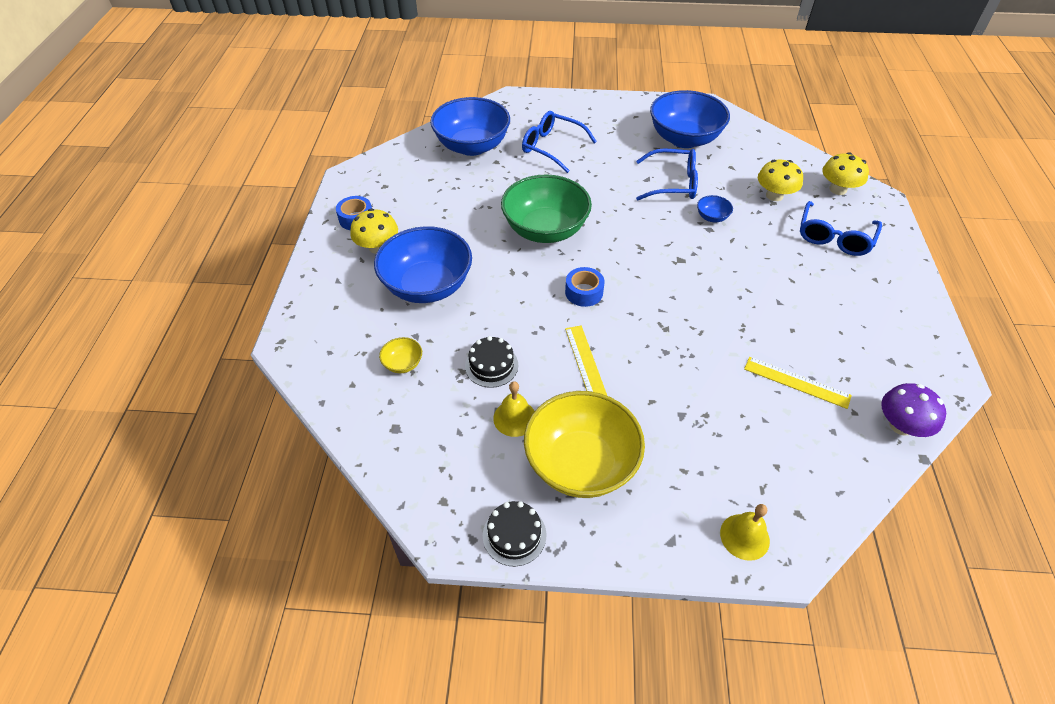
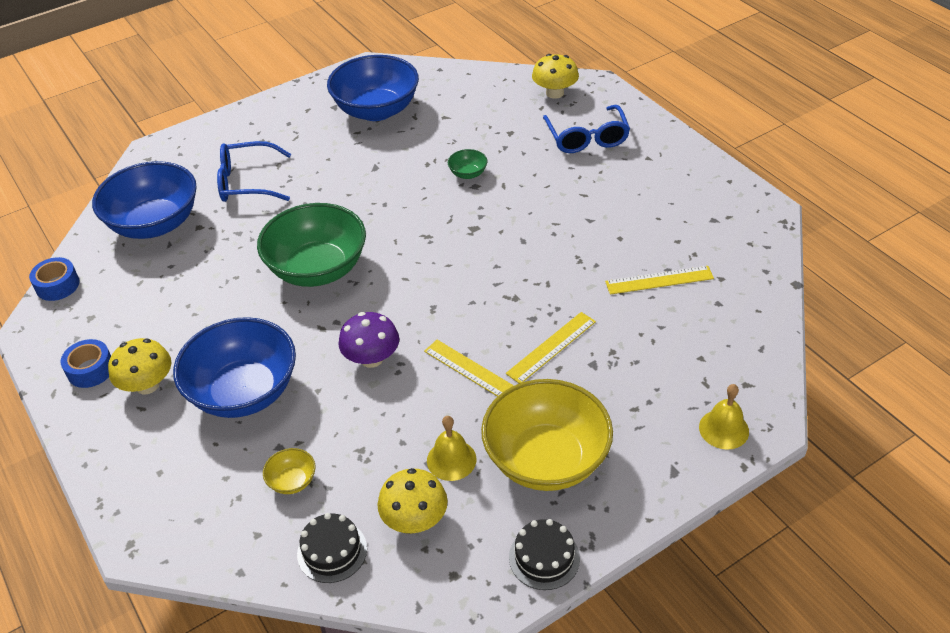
camera: 35 degrees left, 5 degrees down
(491, 365) = (385, 427): black cake -> black cake (332, 551)
(584, 292) = (411, 307): blue tape -> blue tape (57, 285)
(660, 382) = (551, 347): none -> yellow ruler
(672, 183) = (403, 160): blue glasses -> none
(712, 217) = (468, 174): blue bowl -> green bowl
(774, 195) = (506, 125): yellow mushroom -> yellow mushroom (415, 519)
(901, 425) = (761, 268): purple mushroom -> purple mushroom (372, 358)

